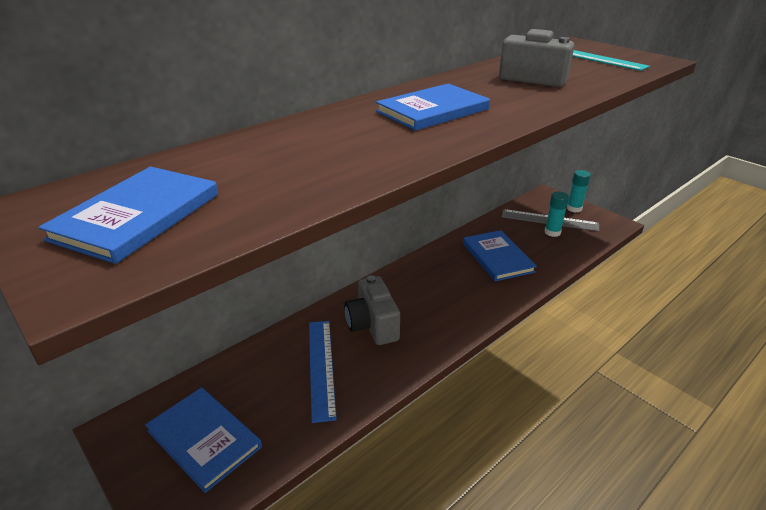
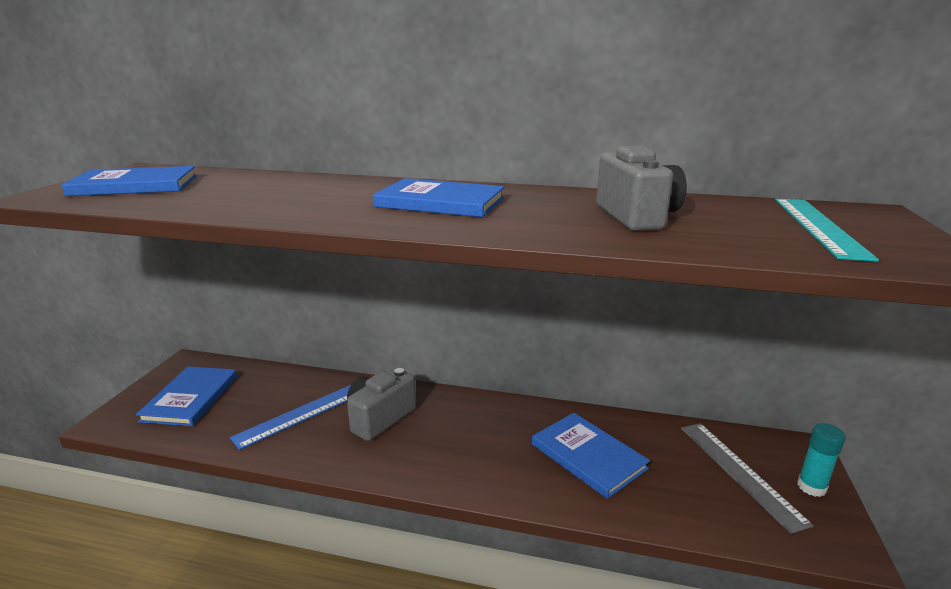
camera: 55 degrees right, 10 degrees down
(497, 257) = (588, 456): blue book -> blue book turned 75 degrees counterclockwise
(552, 232) = (713, 485): turquoise glue stick -> none

